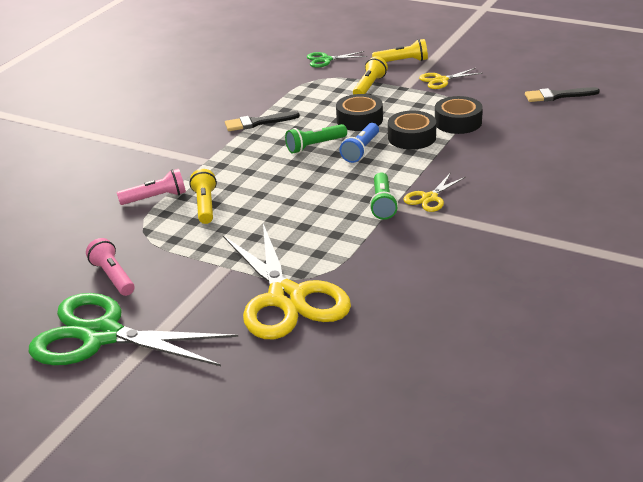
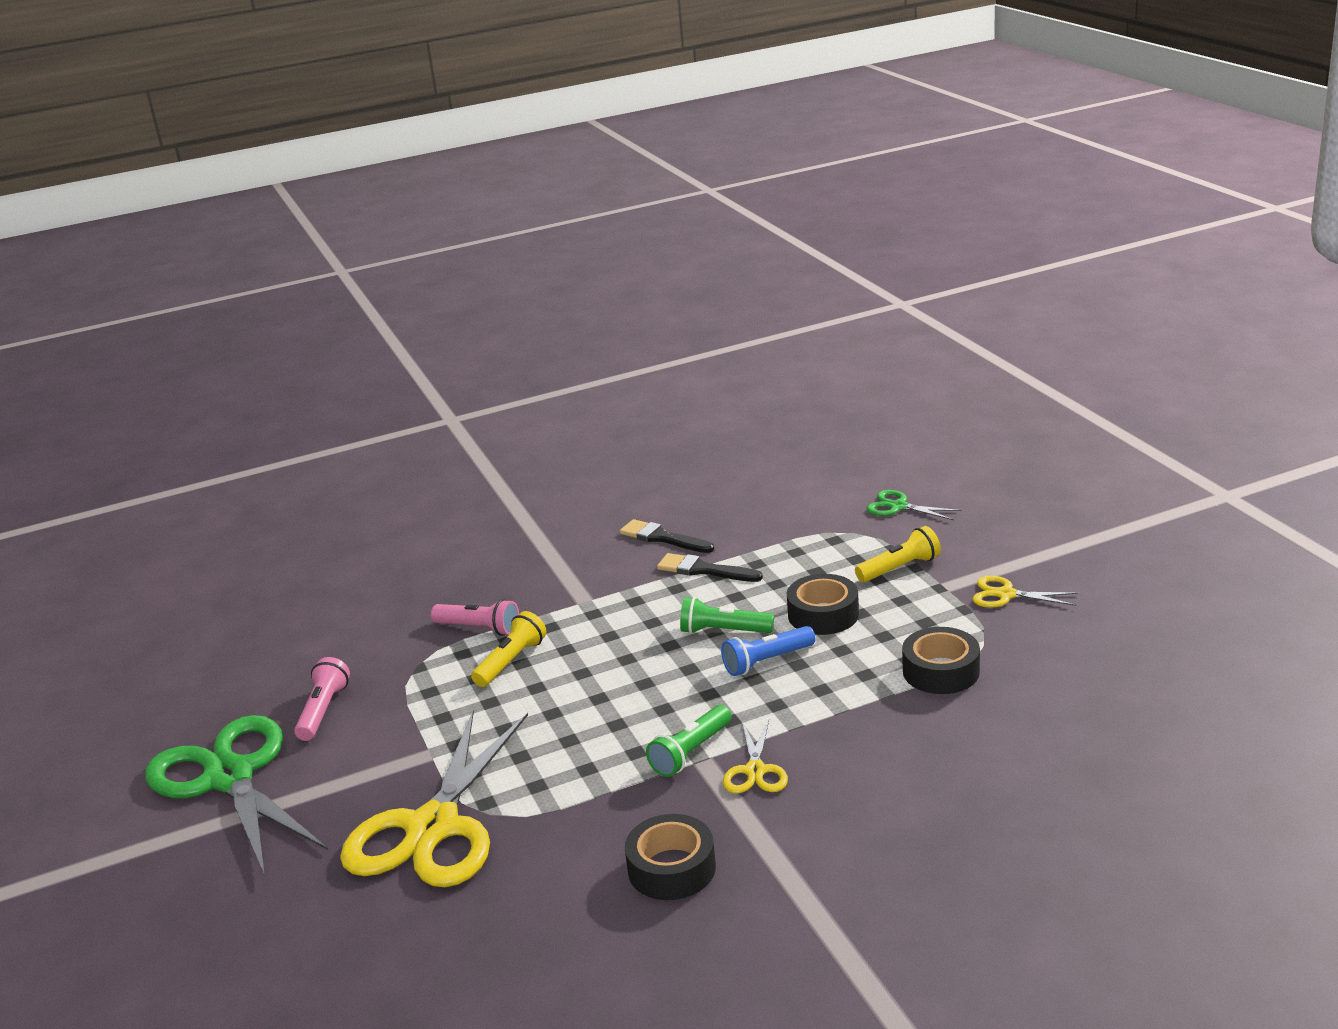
camera: 40 degrees right, 5 degrees down
(402, 61) = (992, 545): yellow flashlight -> none
(412, 137) = (851, 669): black tape -> black tape (671, 868)
(429, 198) = (755, 771): yellow scissors -> yellow scissors turned 75 degrees counterclockwise
(557, 96) = (1139, 686): black brush -> black brush (662, 538)

